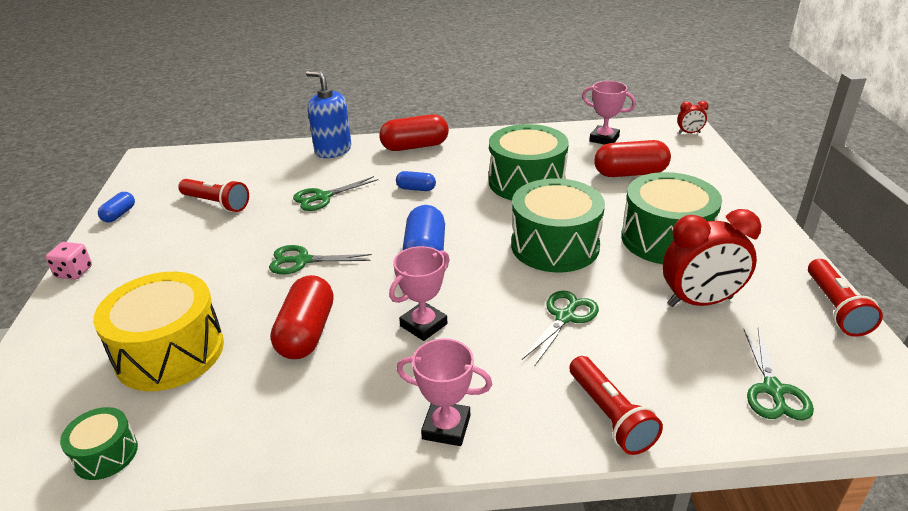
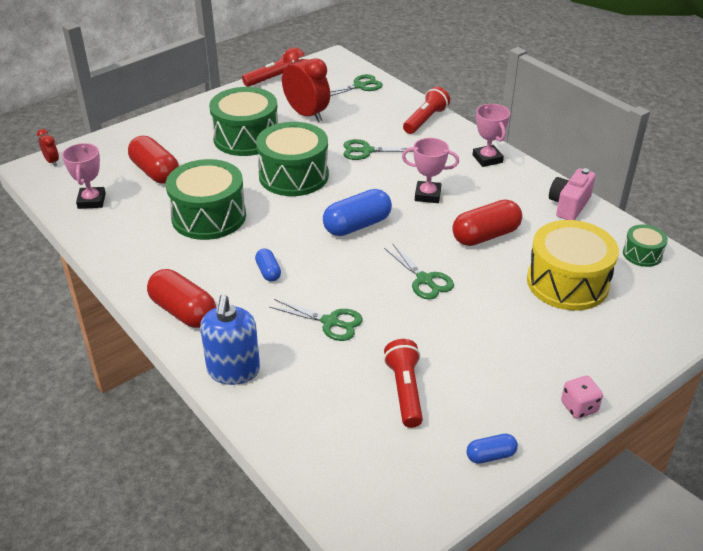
camera: 125 degrees left, 5 degrees up
(262, 447) = (569, 206): none -> pink camera

